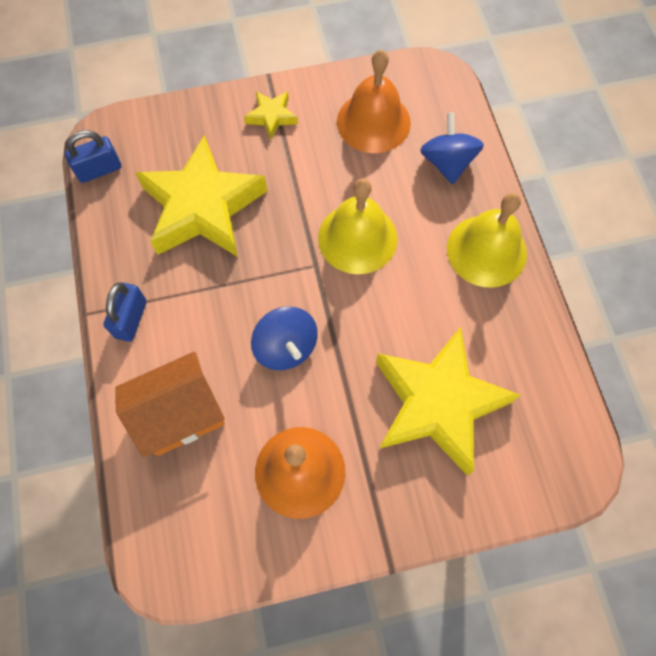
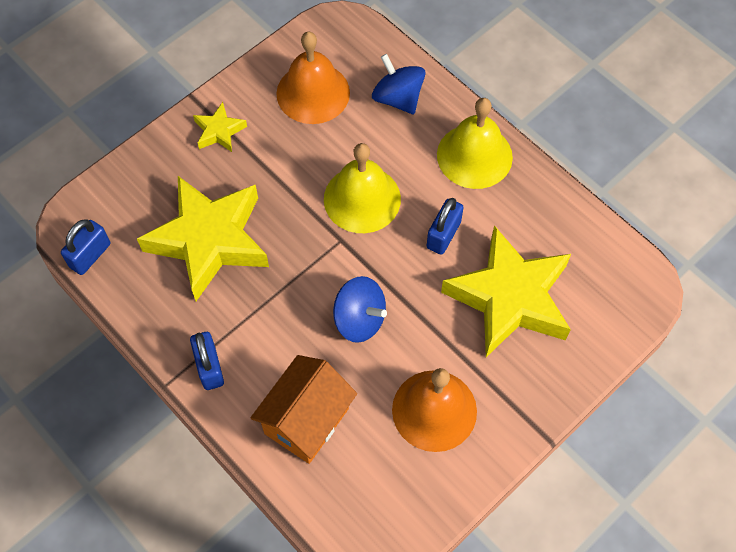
camera: 30 degrees left, 5 degrees down
(411, 310) = (443, 235): none -> blue padlock

